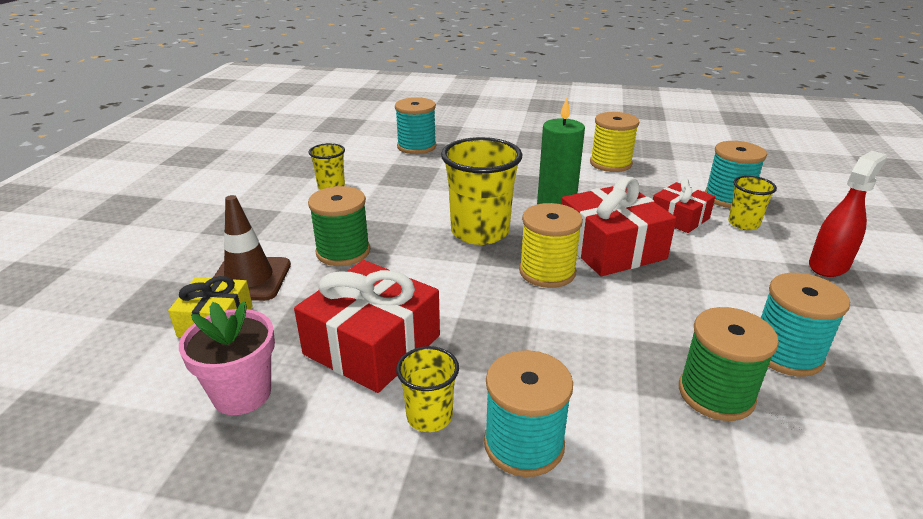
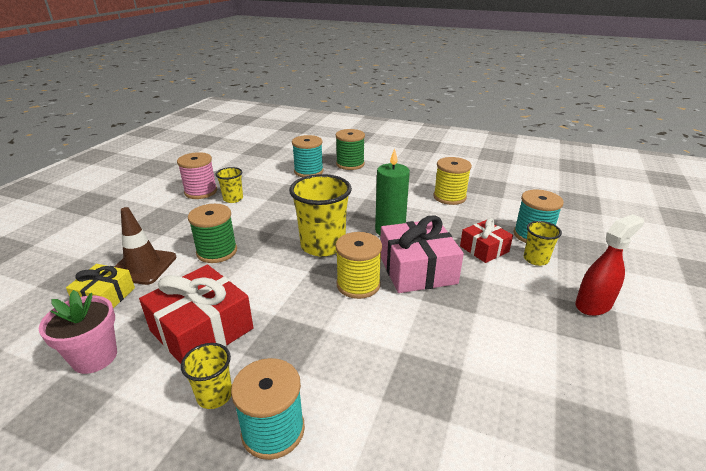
camera: 10 degrees right, 0 degrees up
(281, 181) = (201, 192): none -> pink spool
(611, 248) = (417, 269): red gift -> pink gift
(716, 394) = (445, 409): green spool -> green spool (350, 164)
(786, 353) = (521, 381): turquoise spool -> none

